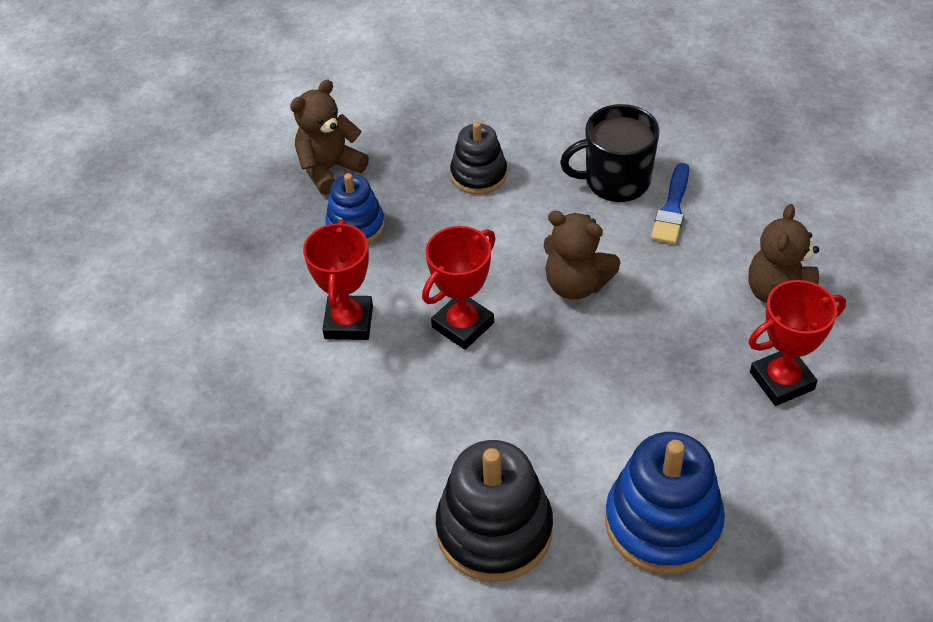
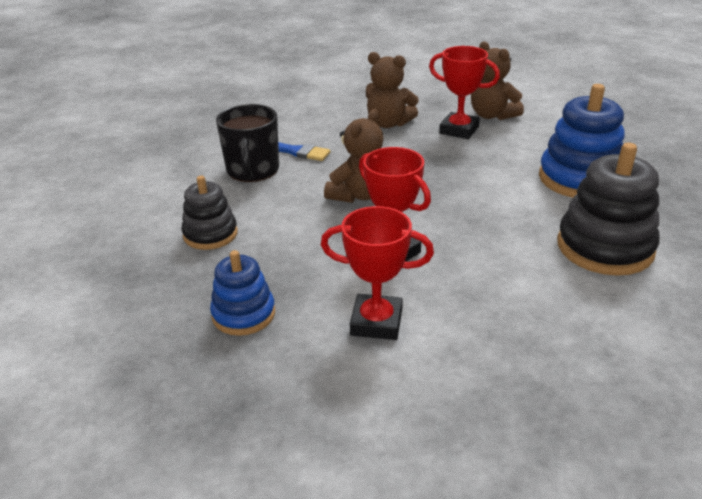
camera: 85 degrees left, 15 degrees down
(329, 169) = (146, 332): brown teddy bear -> brown teddy bear (492, 115)
(781, 381) = (459, 130): red trophy -> red trophy turned 45 degrees counterclockwise

